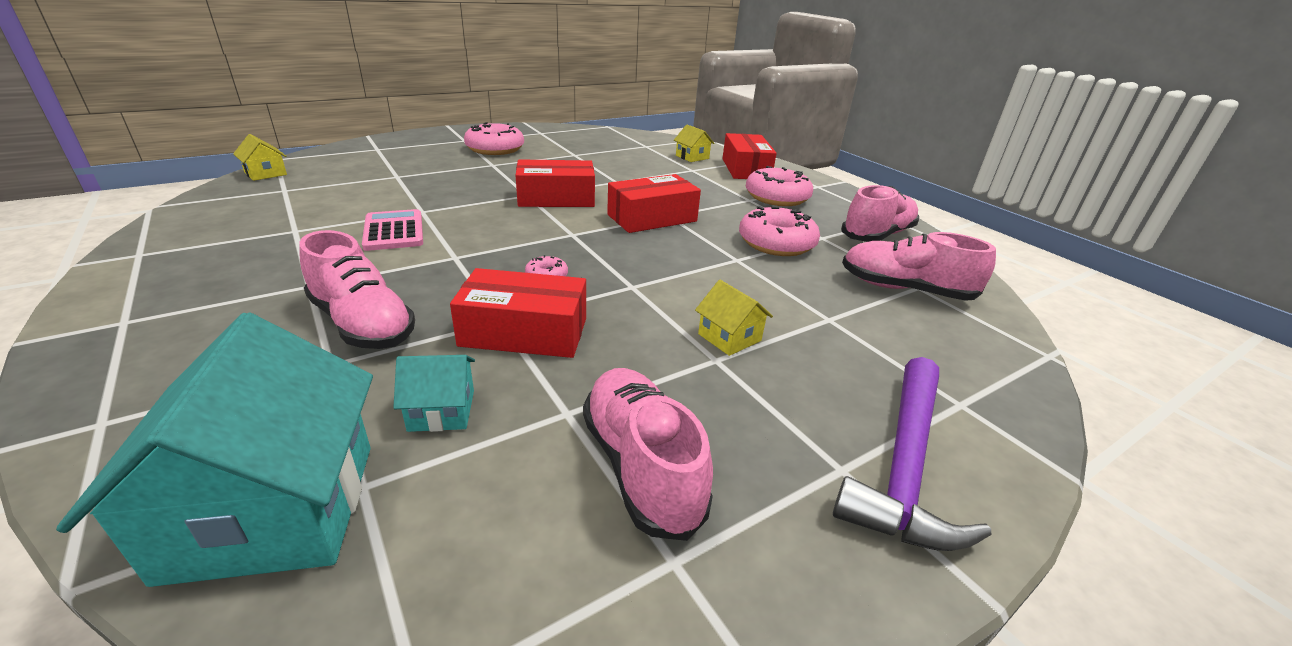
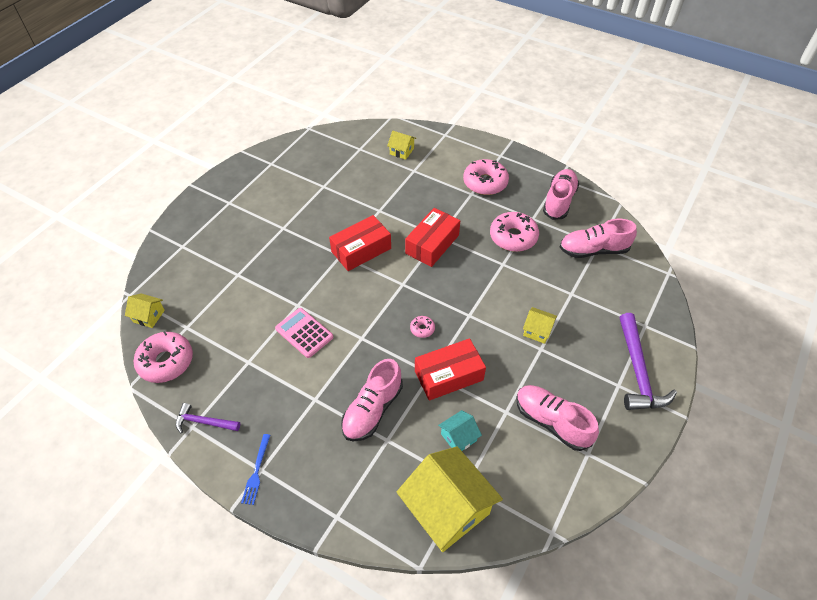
camera: 25 degrees left, 20 degrees up
(115, 320) = (256, 471): none -> blue fork
(157, 255) = (204, 422): none -> purple hammer
(273, 509) = (447, 509): turquoise house -> yellow house
(362, 324) = (372, 410): pink shoe -> pink shoe turned 105 degrees clockwise
(495, 149) = (263, 205): pink donut -> pink donut (166, 361)
(745, 169) = (445, 152): red box -> none

